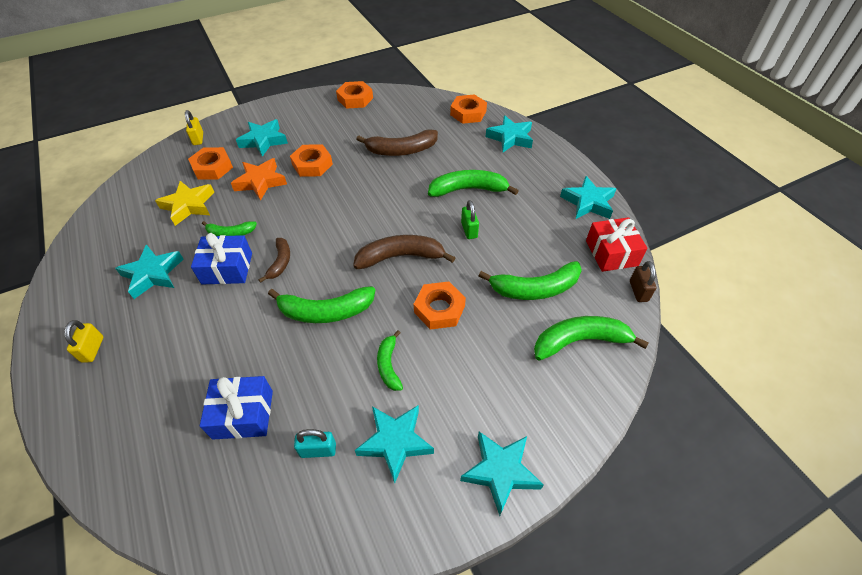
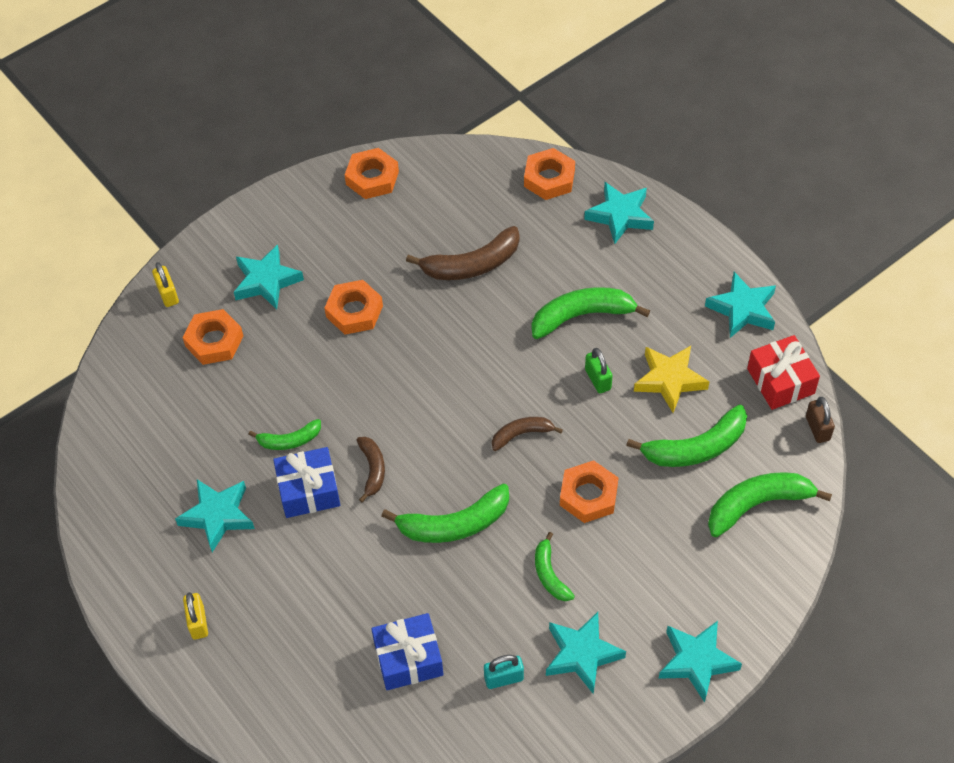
camera: 10 degrees left, 5 degrees up
(188, 205) = (212, 409): yellow star -> yellow star (669, 380)
(260, 182) = (294, 353): orange star -> none
(400, 257) = (521, 434): brown banana -> brown banana, size x0.58

